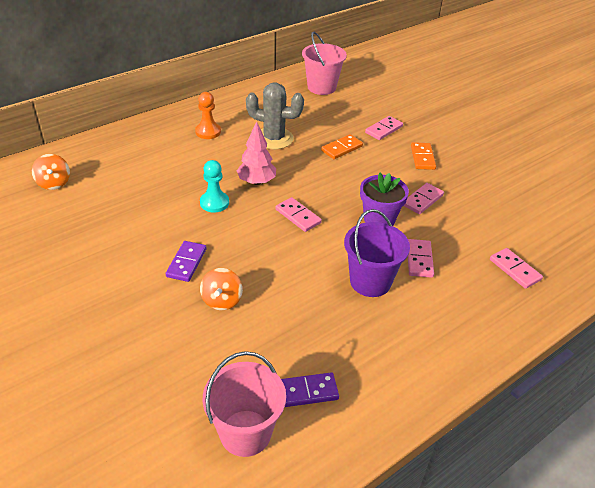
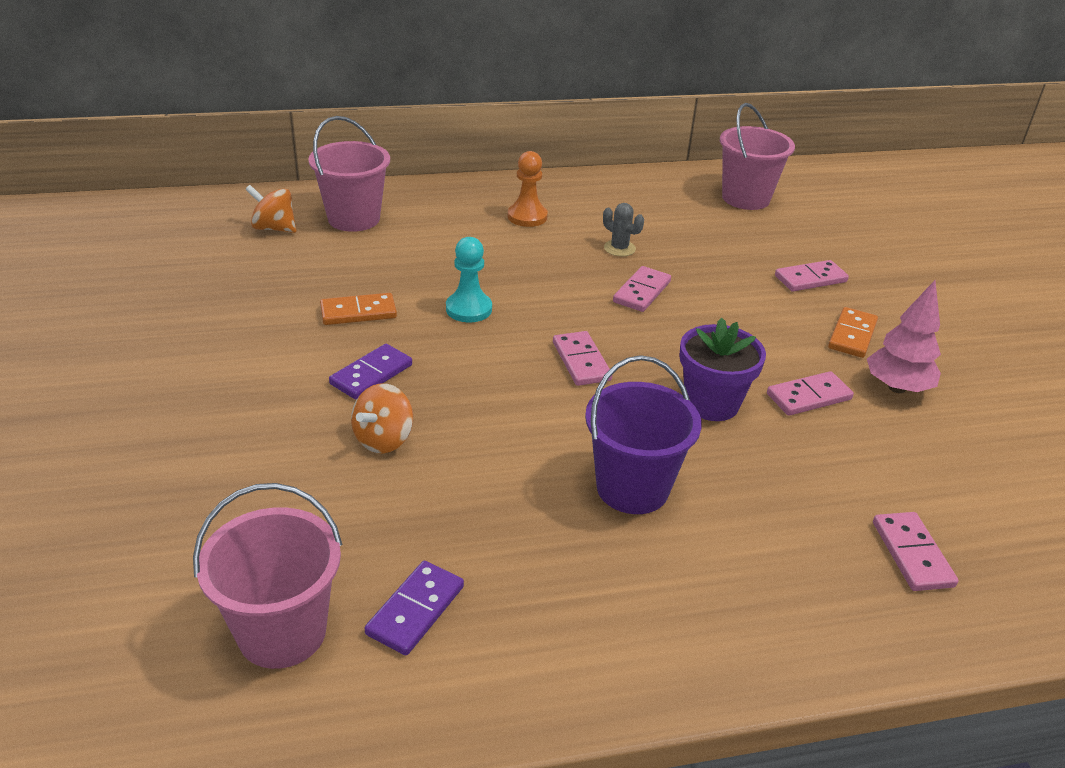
camera: 25 degrees right, 5 degrees down
(54, 183) = (274, 228): orange spinning top -> orange spinning top turned 105 degrees clockwise
(102, 162) = (354, 219): none -> pink bucket
(256, 182) = (551, 298): pink tree -> pink tree (897, 387)
(274, 138) = (619, 248): grey cactus -> grey cactus, size x0.50
(306, 391) = (415, 610): purple domino -> purple domino turned 75 degrees counterclockwise
(341, 148) = (719, 288): orange domino -> orange domino (358, 312)
(419, 260) = (741, 483): pink domino -> pink domino (642, 292)

